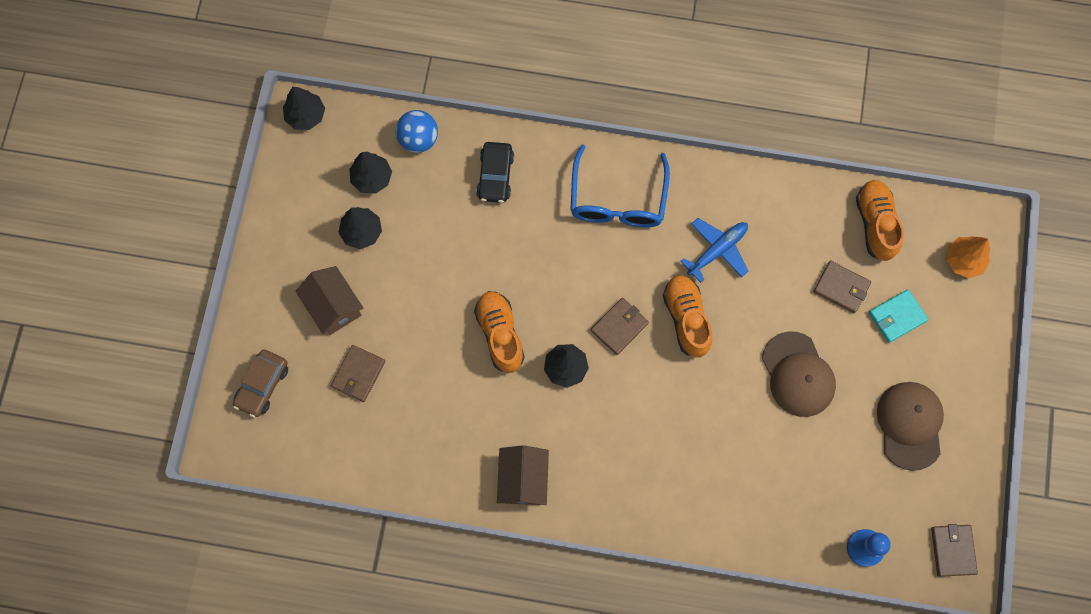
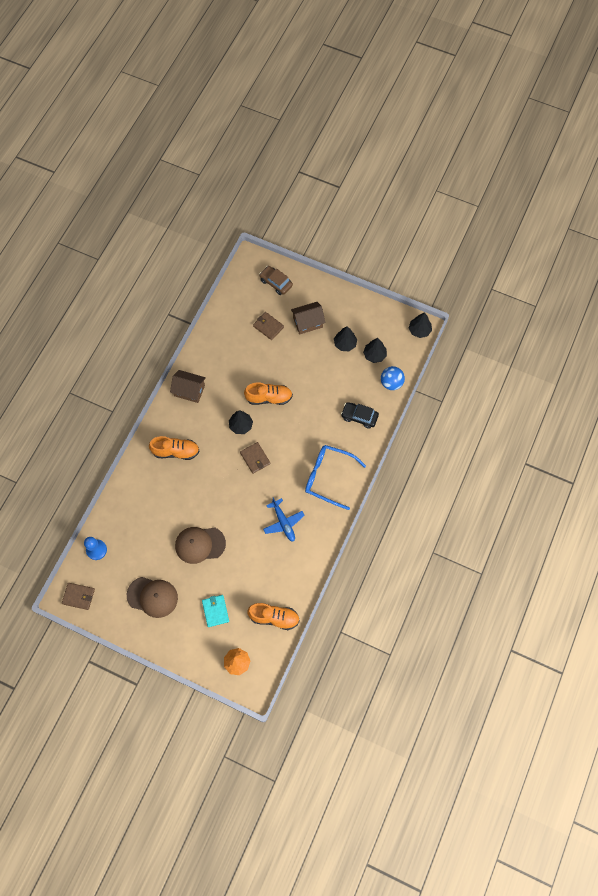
camera: 105 degrees right, 5 degrees down
(686, 319) = (249, 494): orange shoe -> orange shoe (176, 451)
(841, 288) = (241, 585): brown wallet -> none

